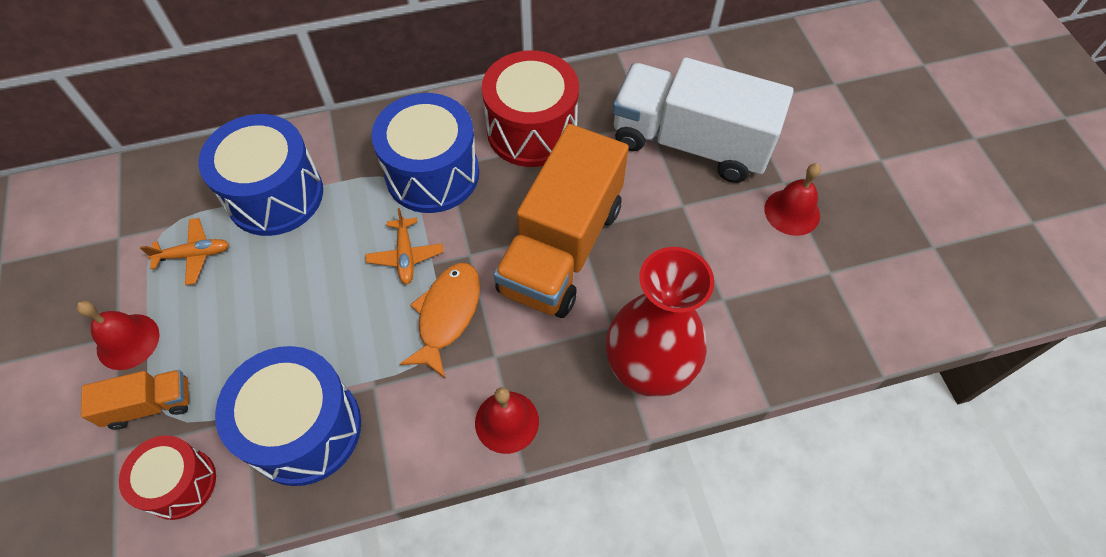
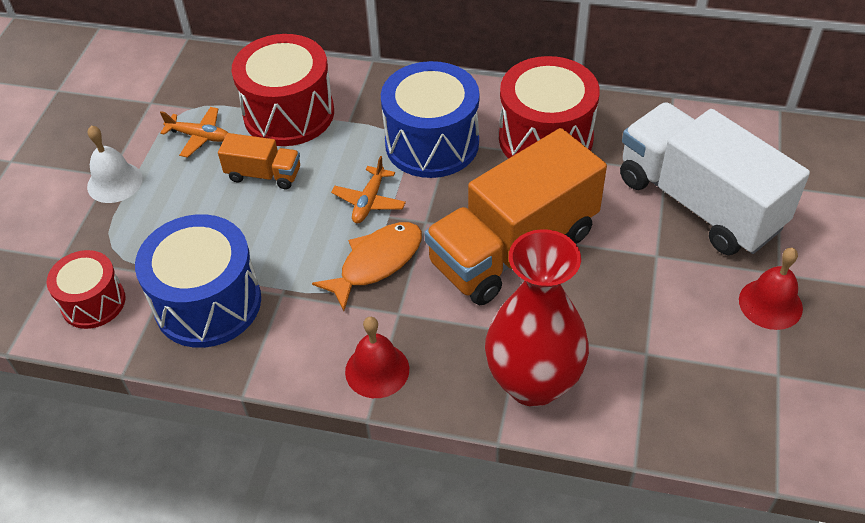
camera: 30 degrees right, 10 degrees down
(128, 341) = (114, 182): red bell -> white bell
(150, 405) = (104, 235): orange truck -> orange truck (264, 174)
(275, 195) = (289, 114): blue drum -> red drum

